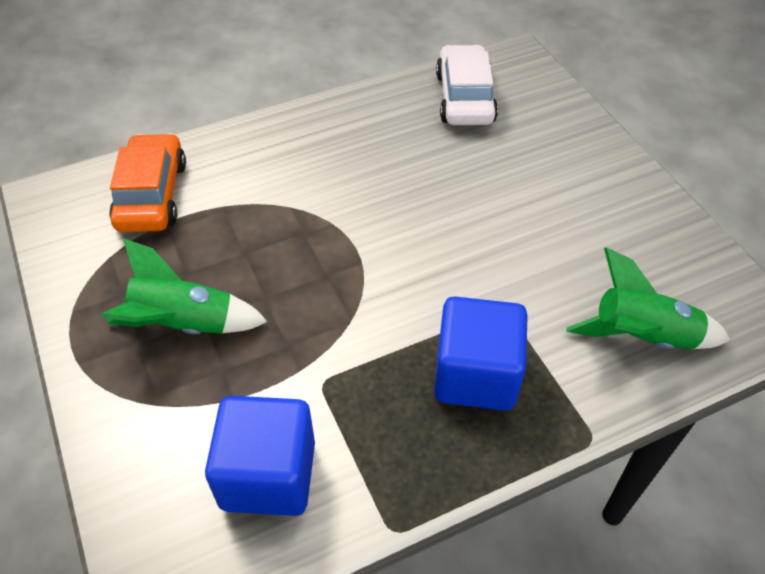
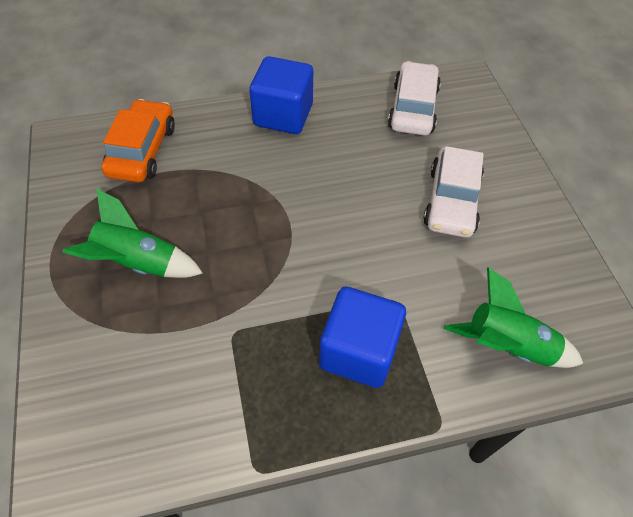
camera: 10 degrees right, 5 degrees up
(268, 475) = (170, 402): blue cube -> blue cube (283, 115)
(537, 192) = (452, 201): none -> white car

